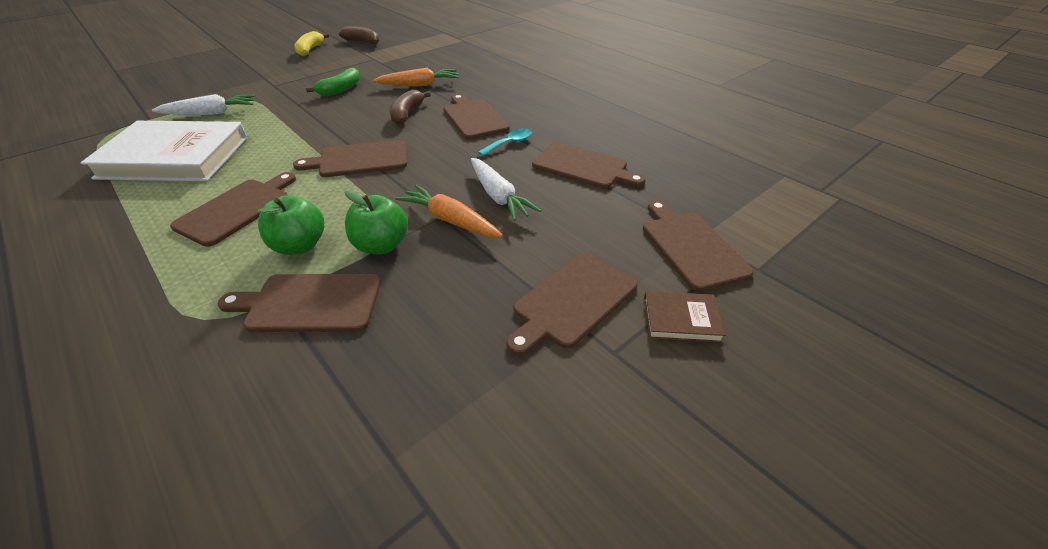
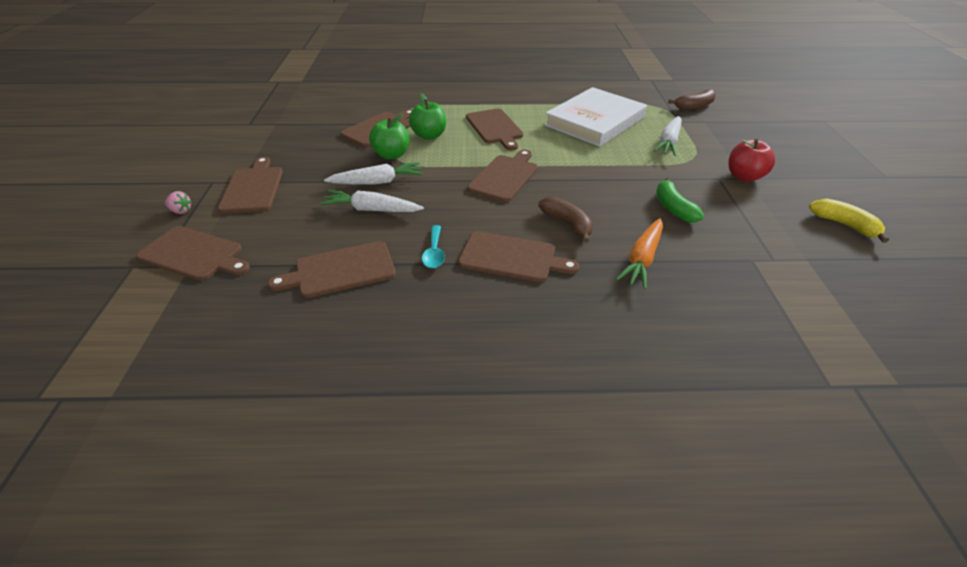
camera: 130 degrees right, 0 degrees up
(263, 79) = (744, 177): none -> red apple
(362, 42) = (867, 275): brown banana -> brown banana (694, 106)
(450, 220) = (377, 182): orange carrot -> white carrot
(681, 319) = (181, 211): brown book -> pink strawberry

